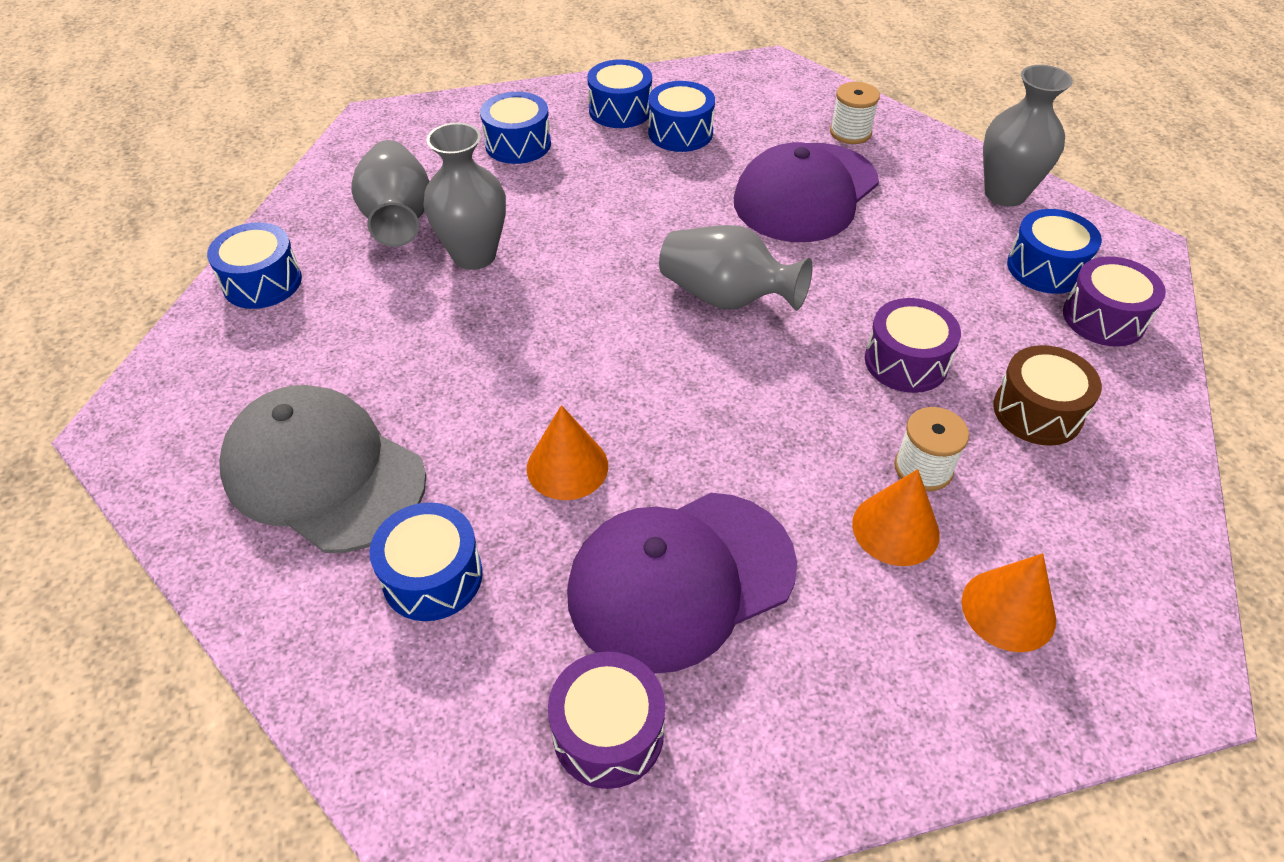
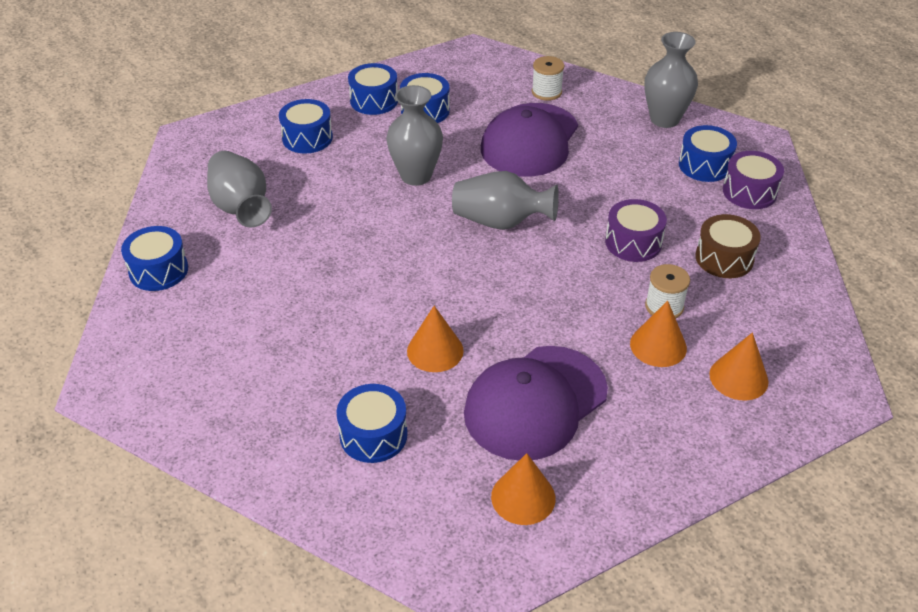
camera: 15 degrees left, 5 degrees down
(324, 473) = (268, 388): grey cap -> none
(474, 255) = (310, 224): grey vase -> grey vase (416, 176)
(608, 732) = (523, 497): purple drum -> orange cone

